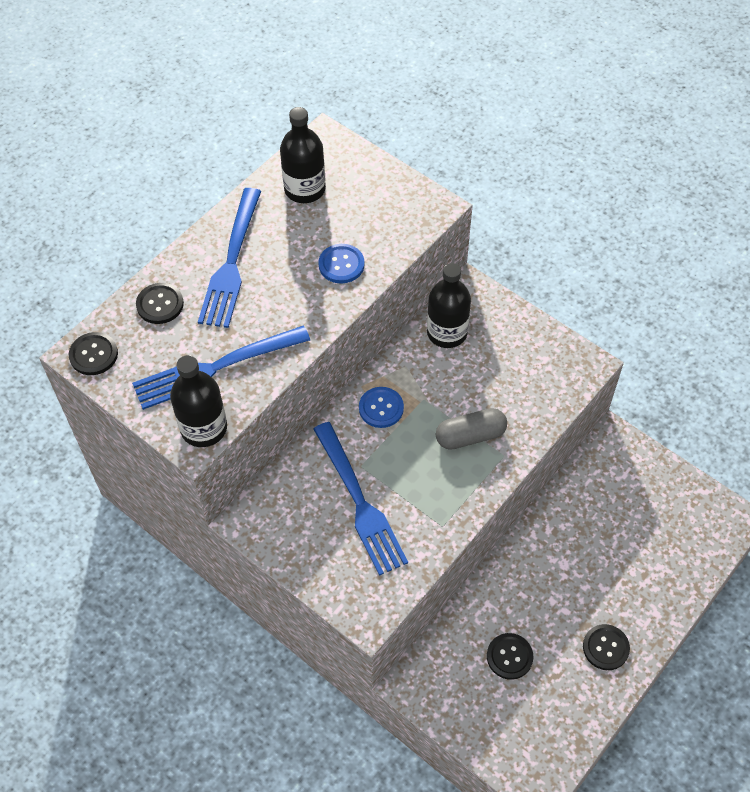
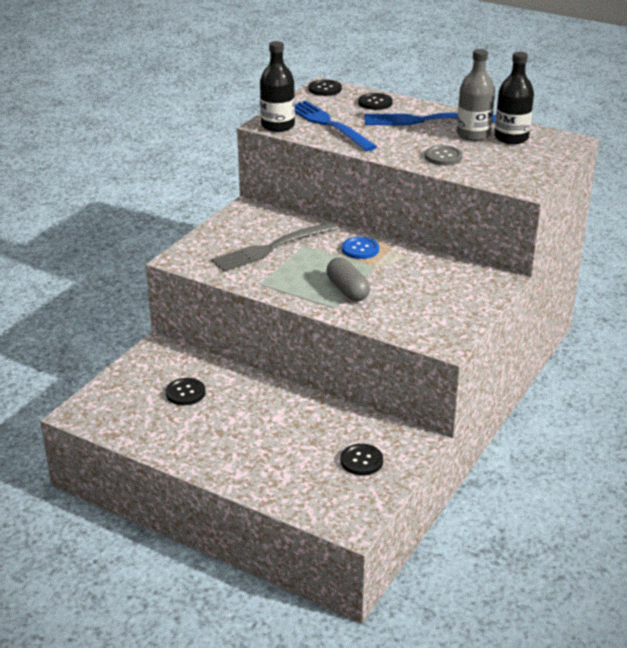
camera: 80 degrees right, 25 degrees down
(287, 223) = (473, 135): none -> grey bottle
(341, 264) = (443, 157): blue button -> grey button
(359, 502) = (272, 248): blue fork -> grey fork
(447, 332) = (448, 272): black bottle -> none
(605, 648) = (200, 445): black button -> black button (361, 461)

